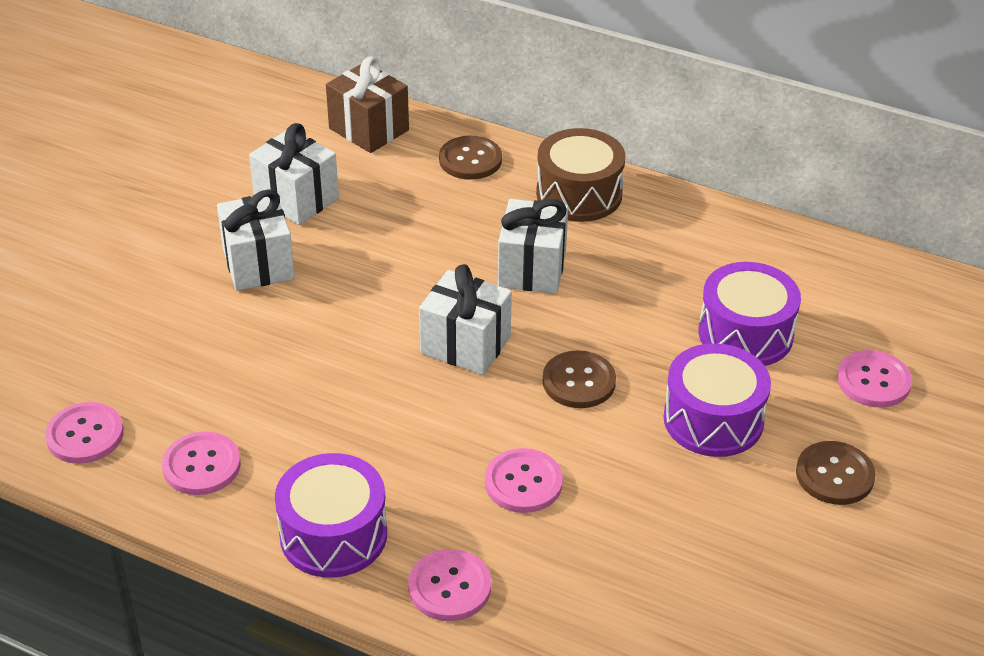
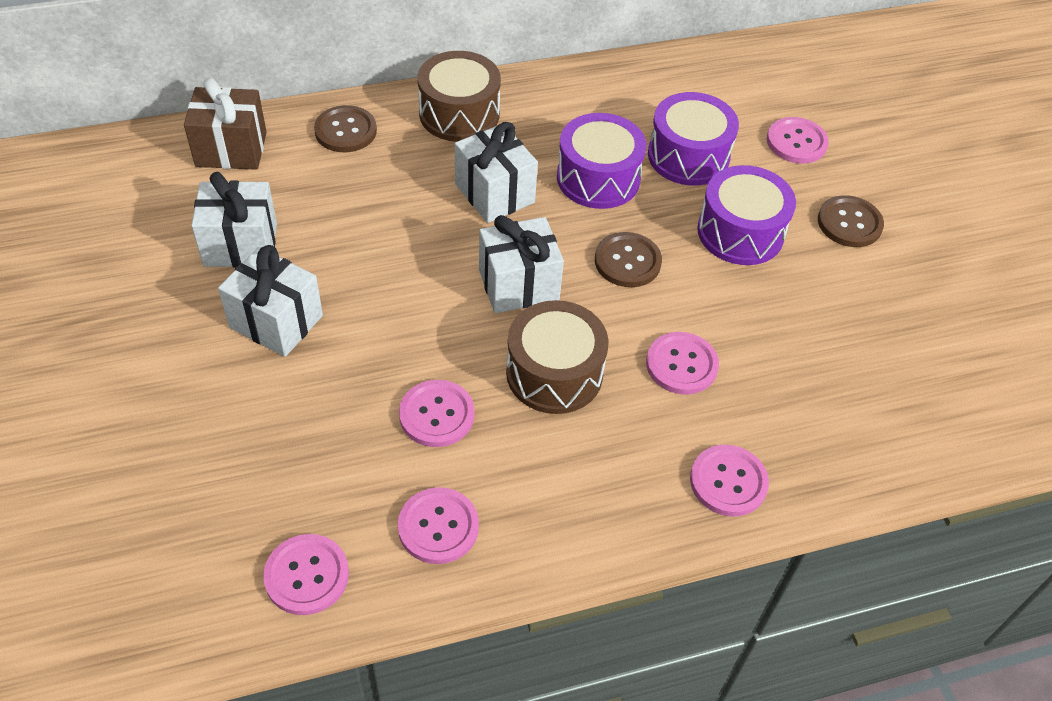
camera: 45 degrees left, 10 degrees up
(291, 394) = (437, 415): none -> pink button
(333, 534) = (604, 505): purple drum -> purple drum (598, 178)
(412, 423) = (554, 373): none -> brown drum

